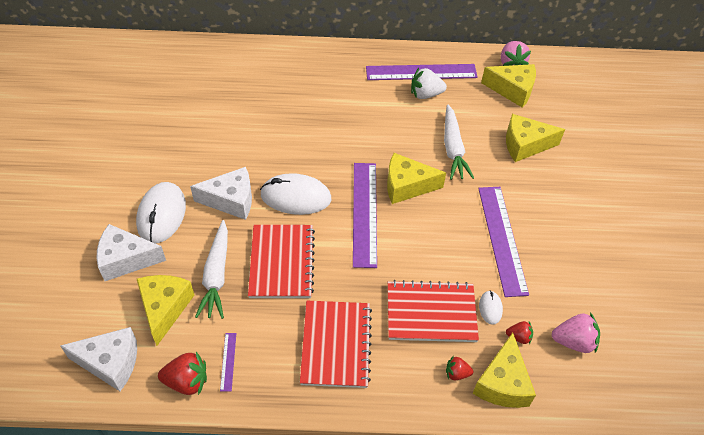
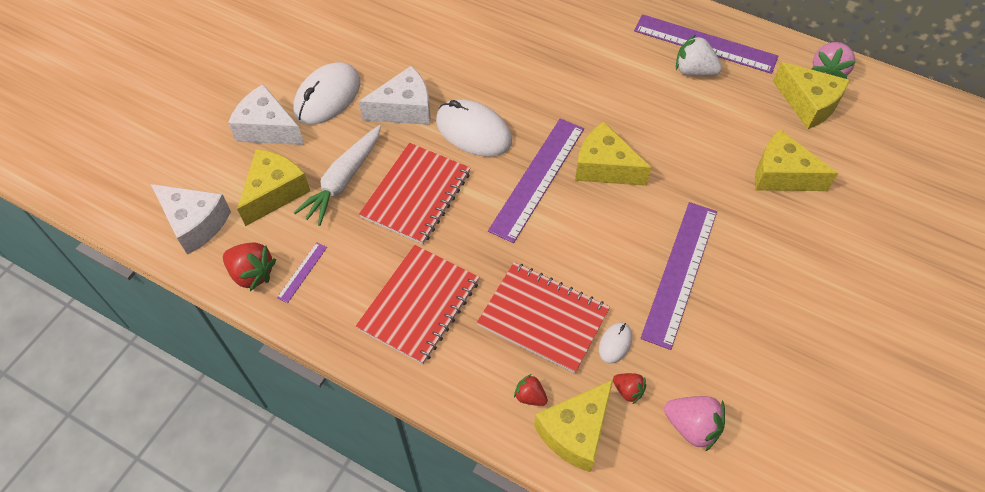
camera: 30 degrees right, 5 degrees up
(231, 200) = (404, 109): white cheese -> white cheese turned 45 degrees counterclockwise
(453, 148) = (687, 145): white carrot -> none

